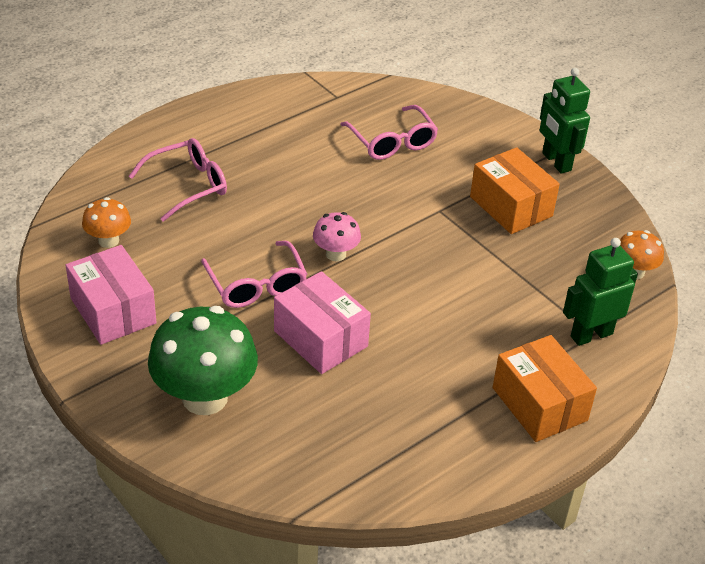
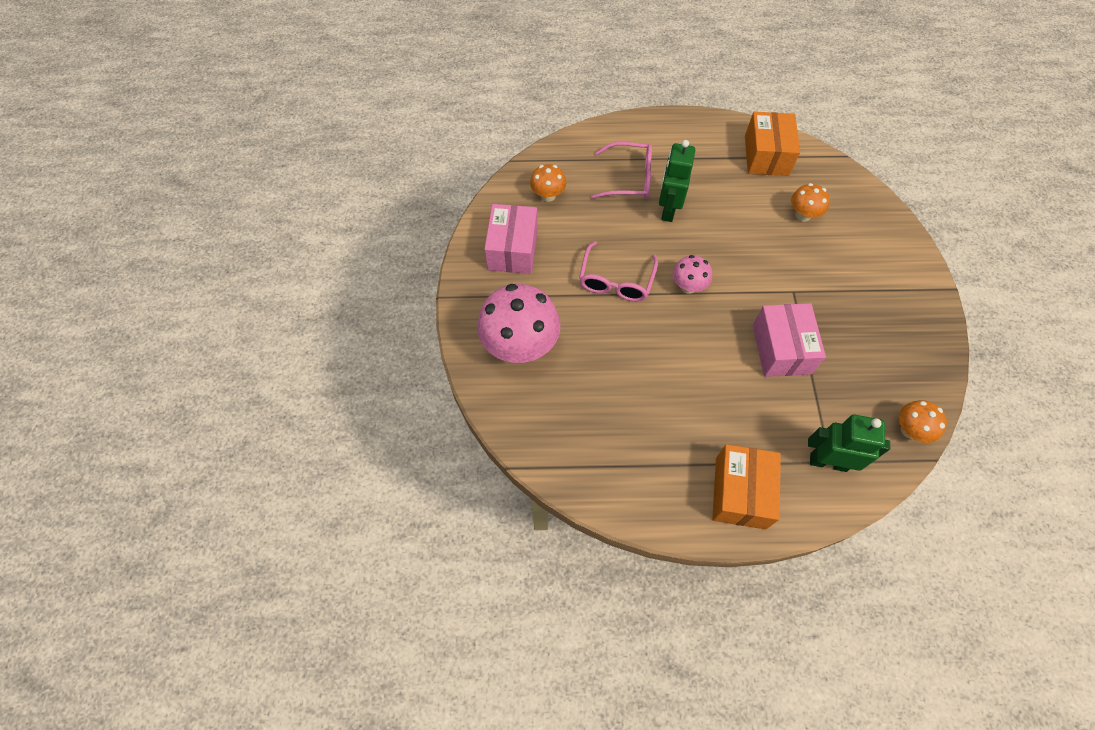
camera: 40 degrees right, 20 degrees up
(205, 397) = (520, 346): green mushroom -> pink mushroom
(320, 338) = (626, 346): pink box -> pink box (781, 349)
(392, 142) = (803, 215): pink glasses -> orange mushroom
(511, 206) = (853, 318): orange box -> orange box (766, 155)
(556, 162) = (924, 298): green robot -> green robot (668, 209)

